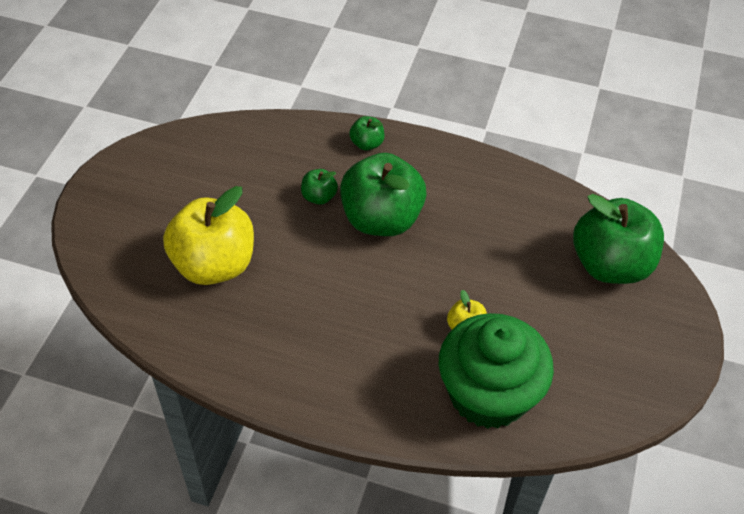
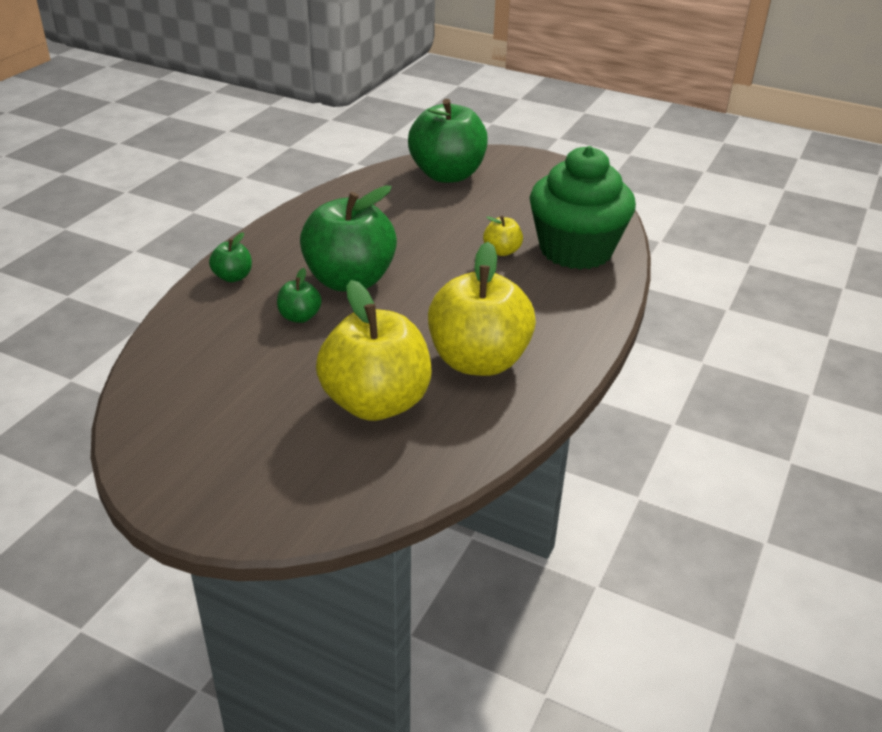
camera: 80 degrees left, 15 degrees down
(279, 326) = (478, 361): none -> yellow apple

